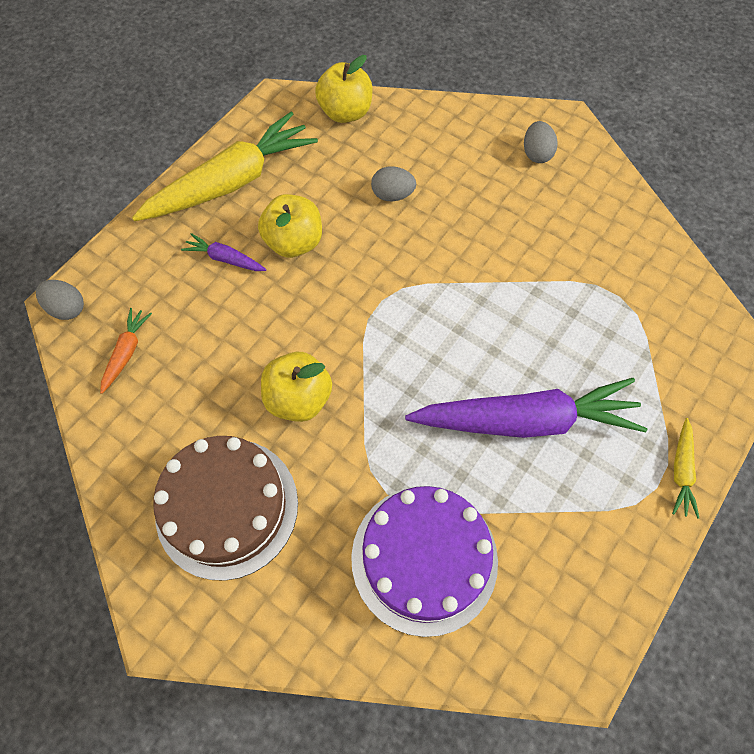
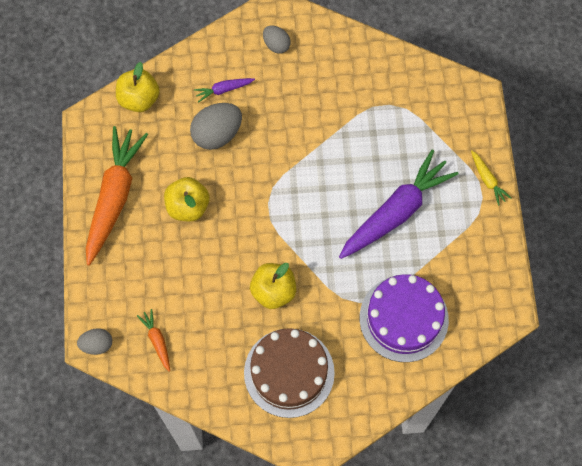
camera: 40 degrees left, 5 degrees up
(225, 259) = (158, 246): purple carrot -> purple carrot (223, 90)
(231, 182) = (114, 197): yellow carrot -> orange carrot
(392, 195) = (217, 134): grey egg -> grey egg, size x1.70

